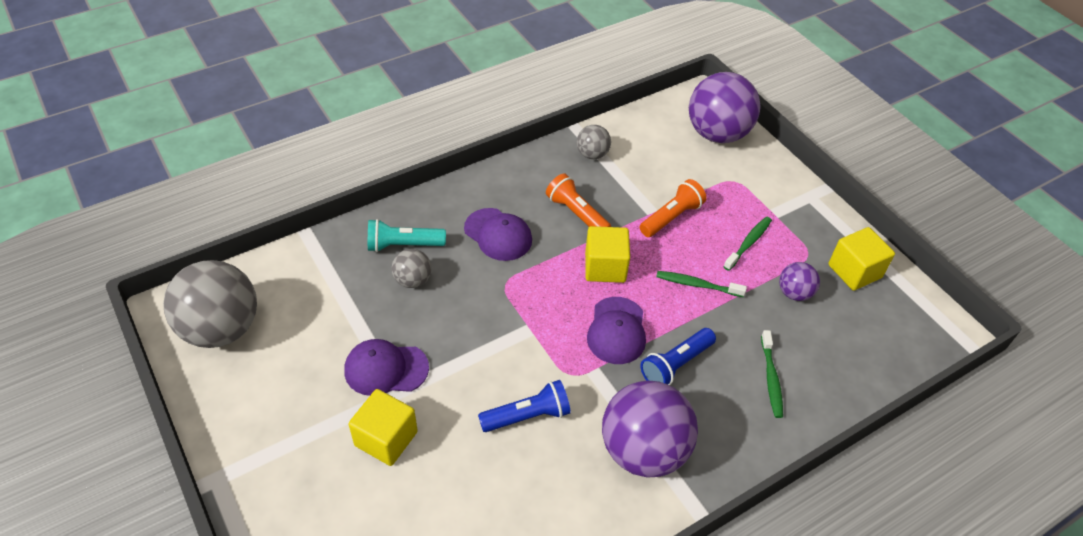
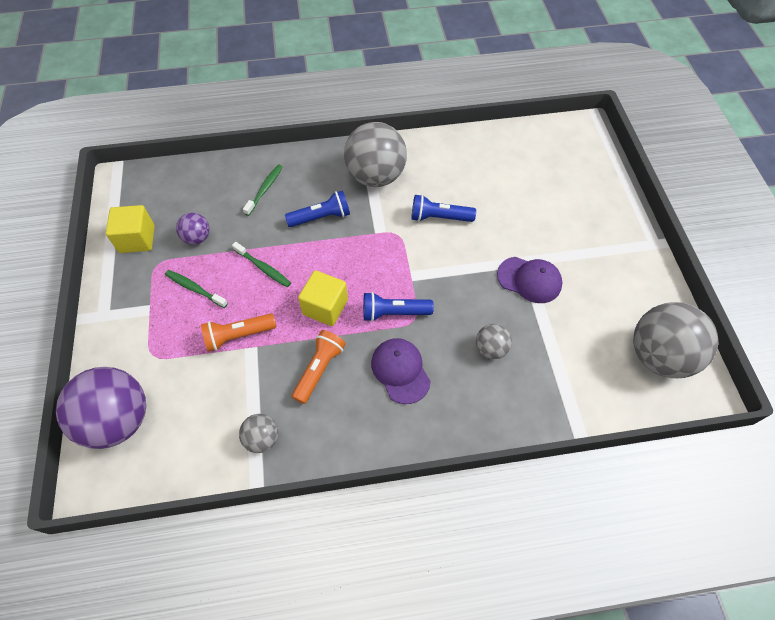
camera: 155 degrees left, 10 degrees up
(386, 438) = (538, 233): yellow cube -> none
(403, 245) = (490, 389): turquoise flashlight -> none
(530, 283) = (394, 313): none -> blue flashlight
(576, 214) = (319, 369): orange flashlight -> orange flashlight turned 135 degrees counterclockwise
(617, 331) = (347, 253): purple cap -> none
(643, 450) = (375, 176): purple ball -> grey ball
(748, 243) = (195, 289): green toothbrush -> green toothbrush turned 60 degrees clockwise

